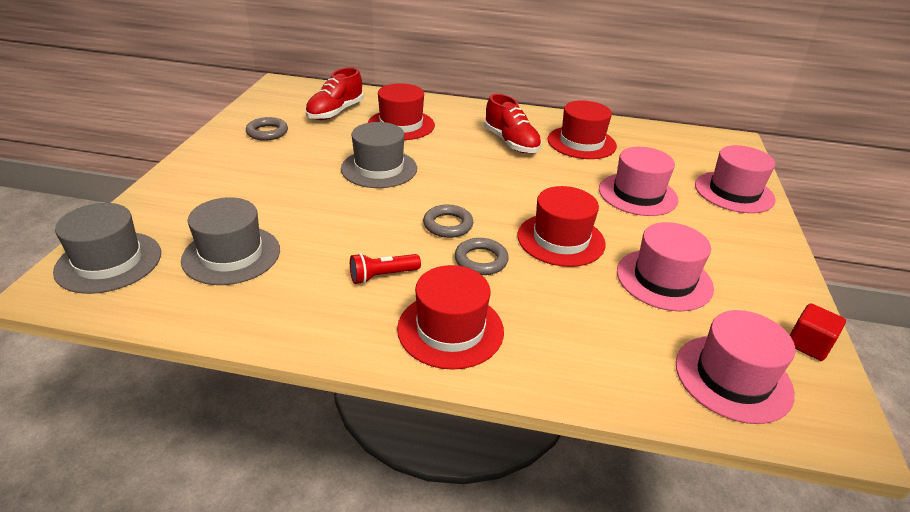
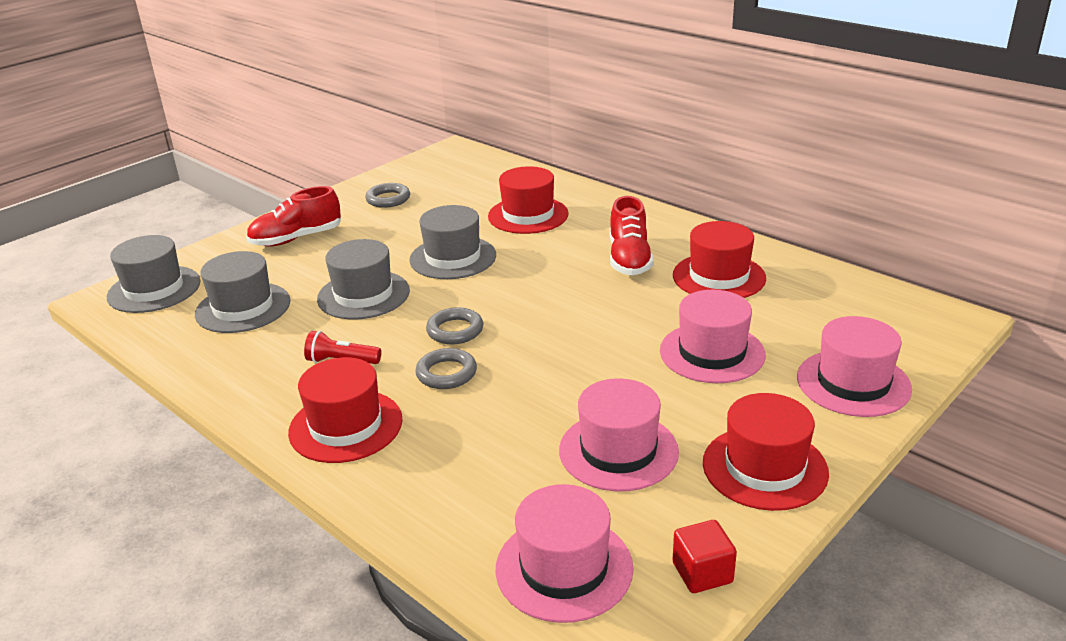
camera: 35 degrees right, 5 degrees down
(335, 112) = (475, 189): red shoe -> red shoe (296, 239)
(337, 215) = (363, 295): none -> grey hat
(561, 239) = (554, 377): red hat -> red hat (764, 467)

